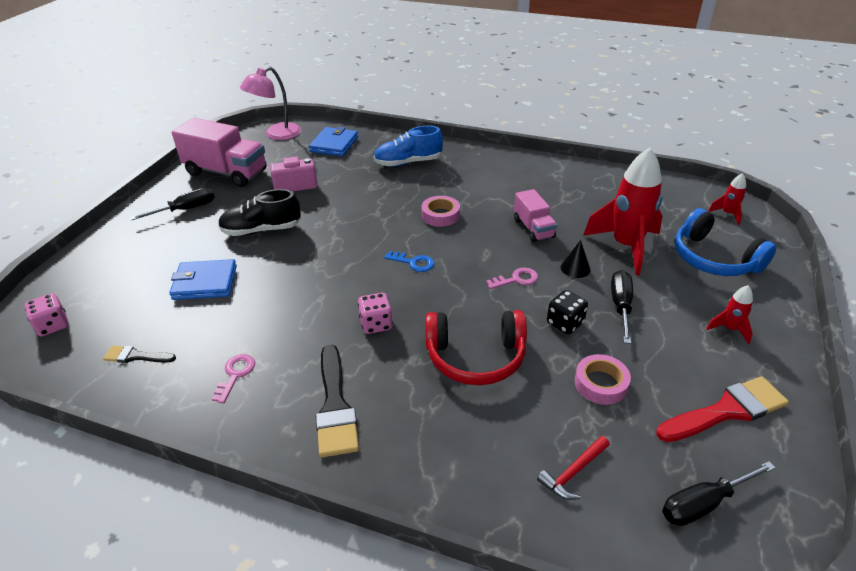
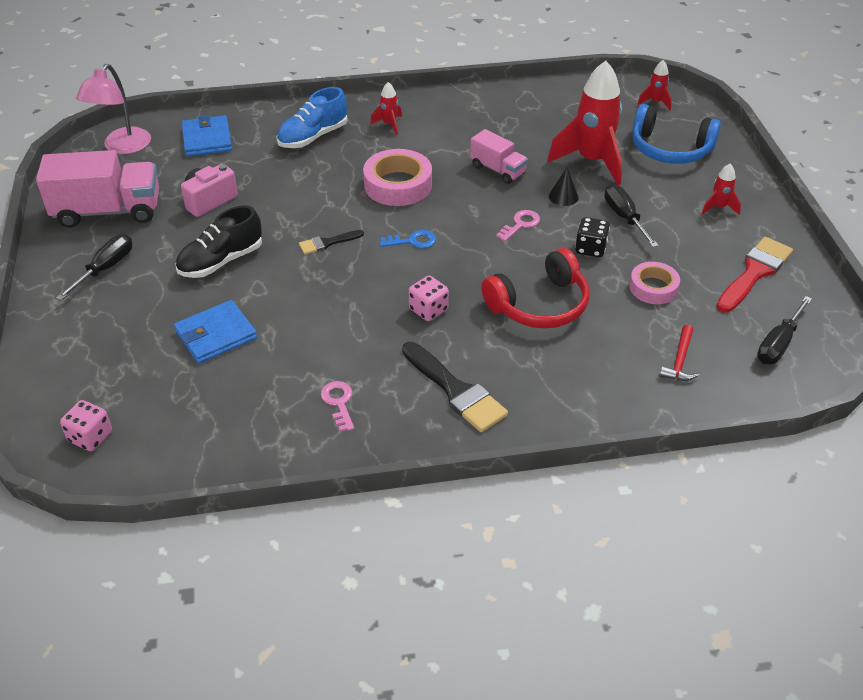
camera: 30 degrees left, 5 degrees up
(136, 356) = (220, 427): black brush -> black brush (327, 243)
(440, 215) = (398, 185): pink tape -> pink tape, size x1.58
(473, 169) = (389, 125): none -> red rocket

